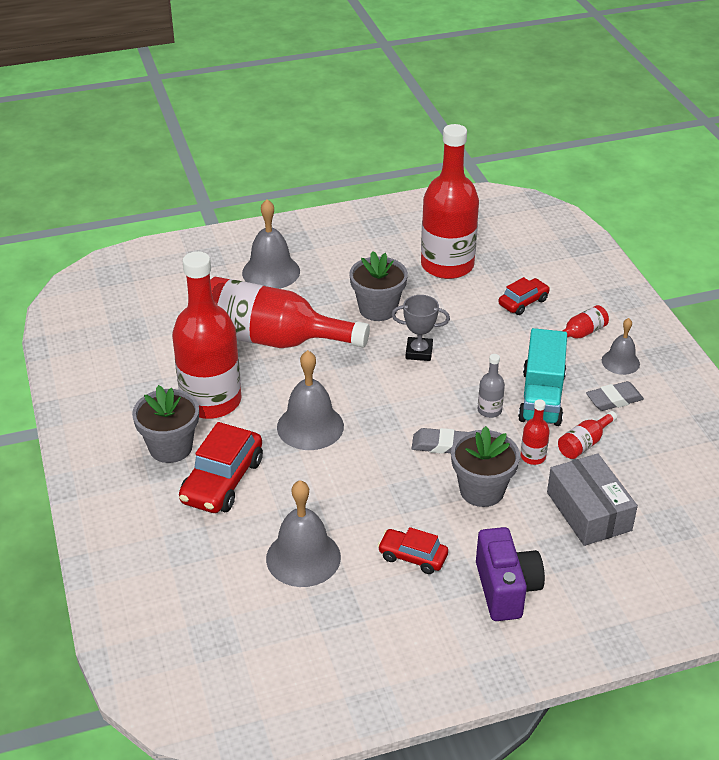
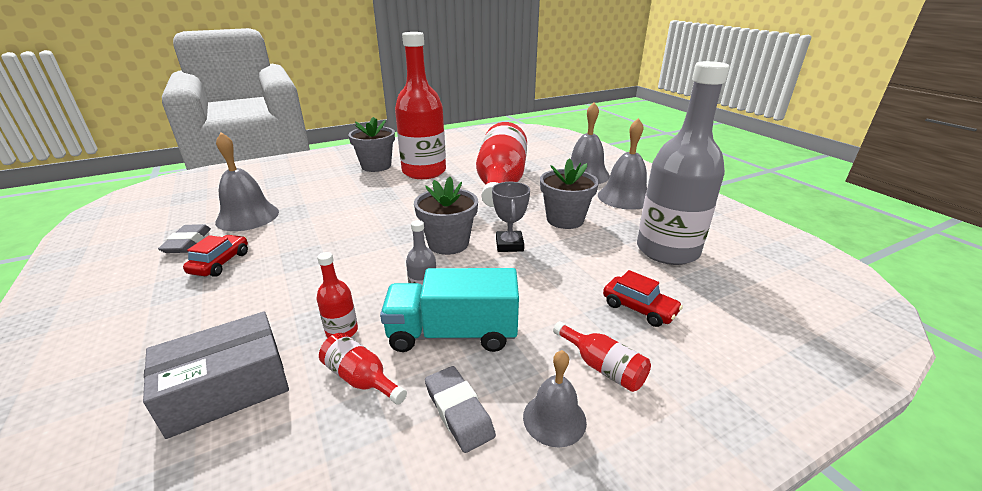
camera: 80 degrees right, 10 degrees down
(222, 481) = (340, 183): red car -> none
(310, 426) = (397, 206): grey bell -> grey bell (624, 197)
(441, 445) = (369, 267): grey eraser -> grey eraser (187, 242)
(447, 265) = (667, 250): red bottle -> grey bottle
(482, 490) = (295, 296): grey flower pot -> grey flower pot (448, 243)
(506, 589) = (139, 321): purple camera -> none

